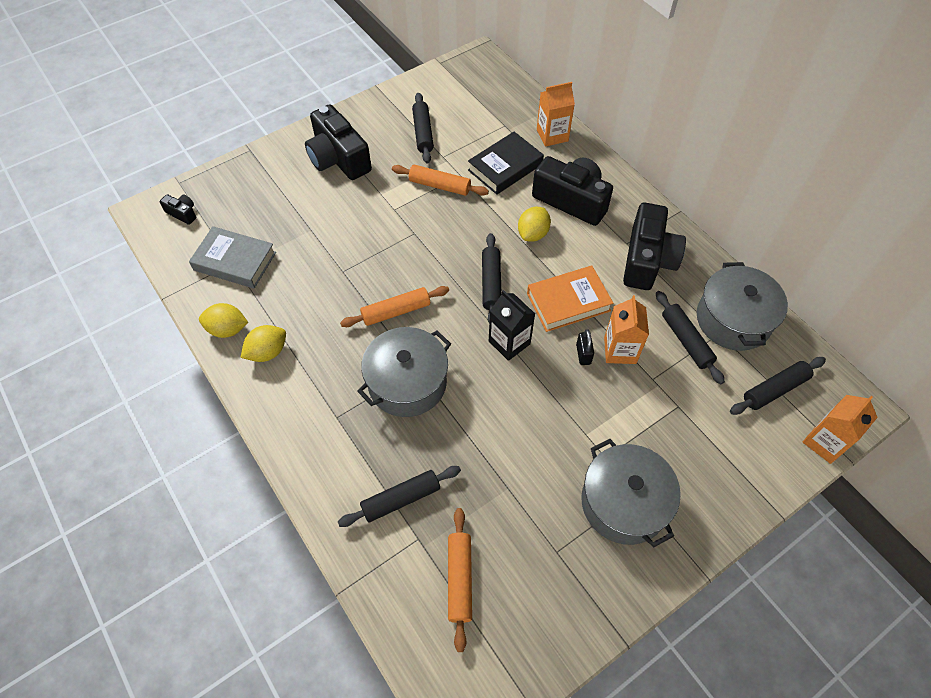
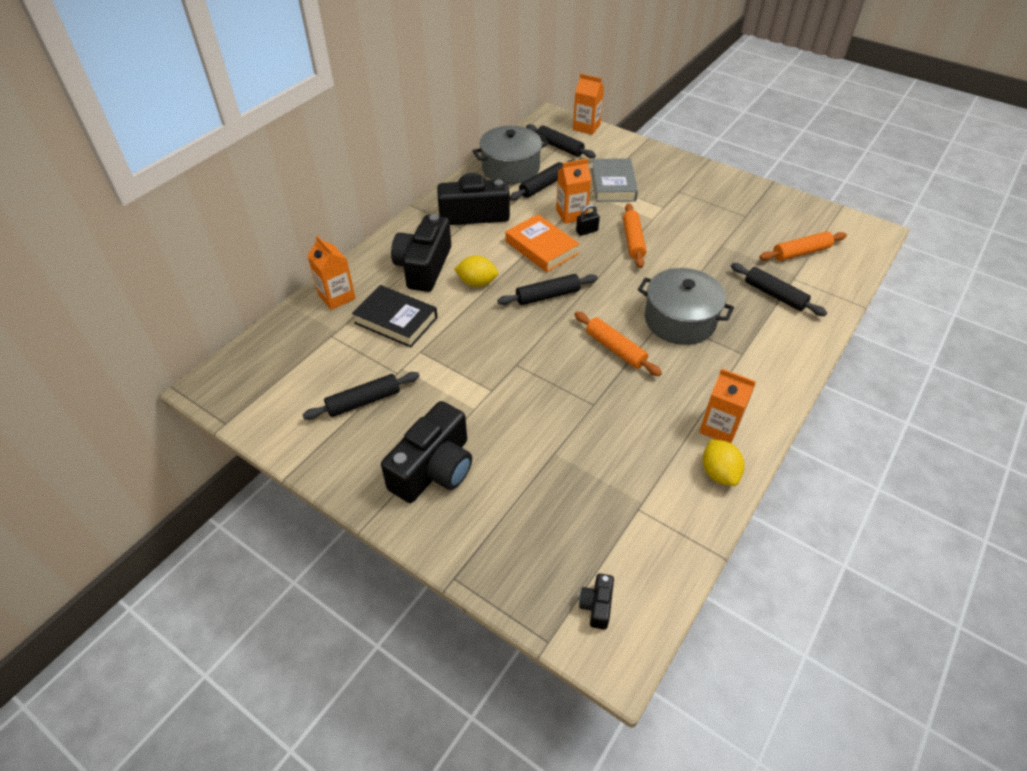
camera: 110 degrees left, 10 degrees down
(235, 261) = (635, 507): grey book -> grey book (613, 185)
(267, 352) = (719, 427): yellow lemon -> orange carton
(439, 186) = (442, 363): orange rolling pin -> orange rolling pin (633, 241)
(509, 342) = (602, 271): black carton -> none
(624, 502) = (689, 195): grey pot -> none

